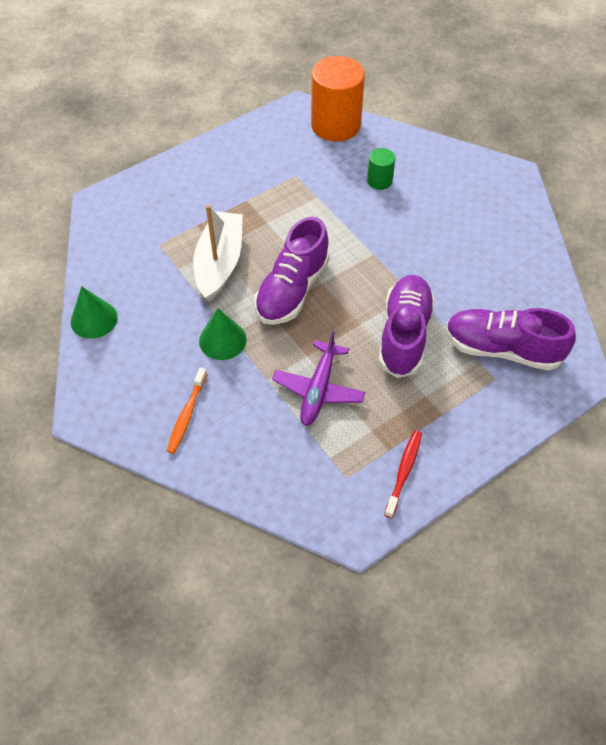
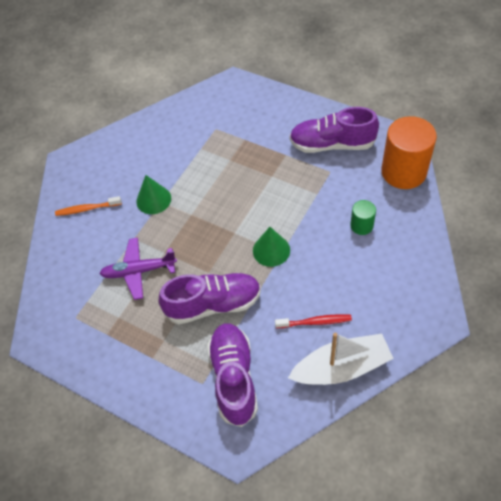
camera: 70 degrees right, 0 degrees up
(94, 319) = (137, 128): green cone -> green cone (271, 250)
(219, 263) = (218, 167): white boat -> white boat (341, 367)
(292, 289) = (218, 218): purple shoe -> purple shoe (332, 144)
(403, 472) = (92, 351): red toothbrush -> red toothbrush (315, 322)

